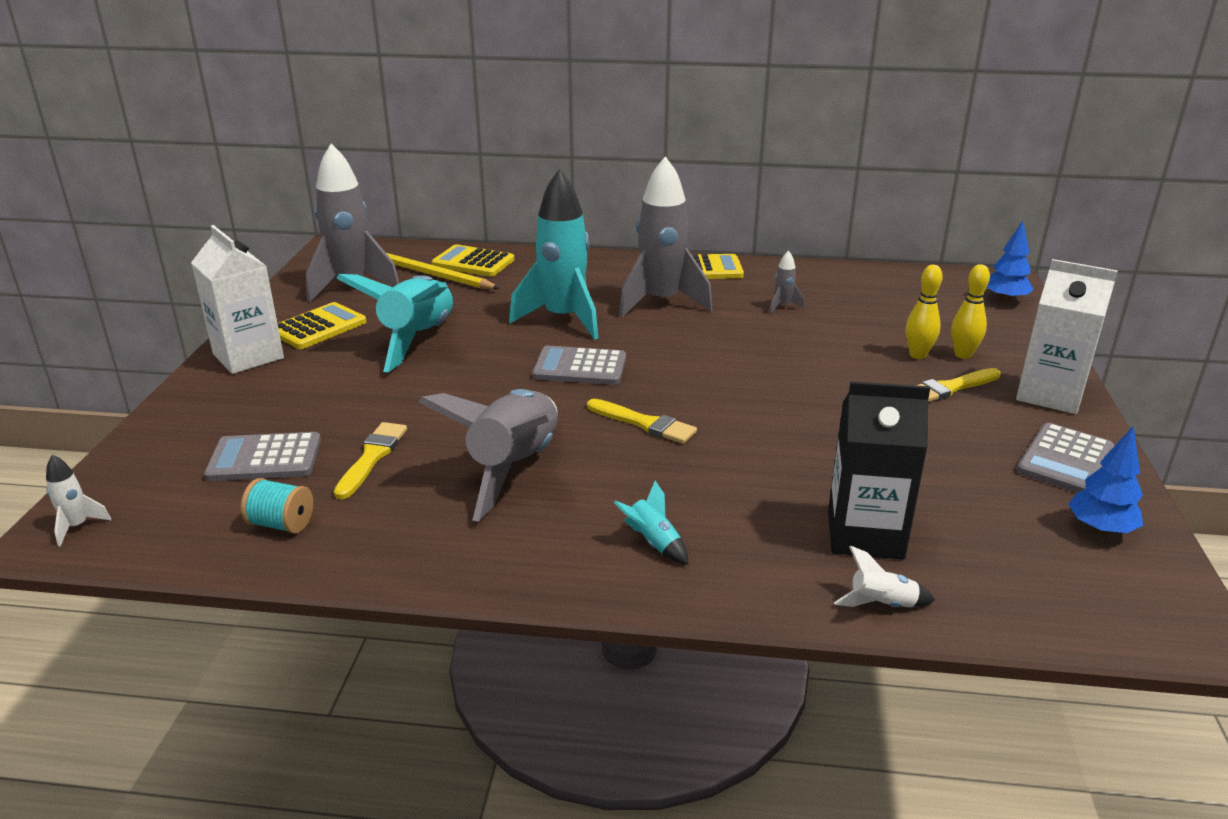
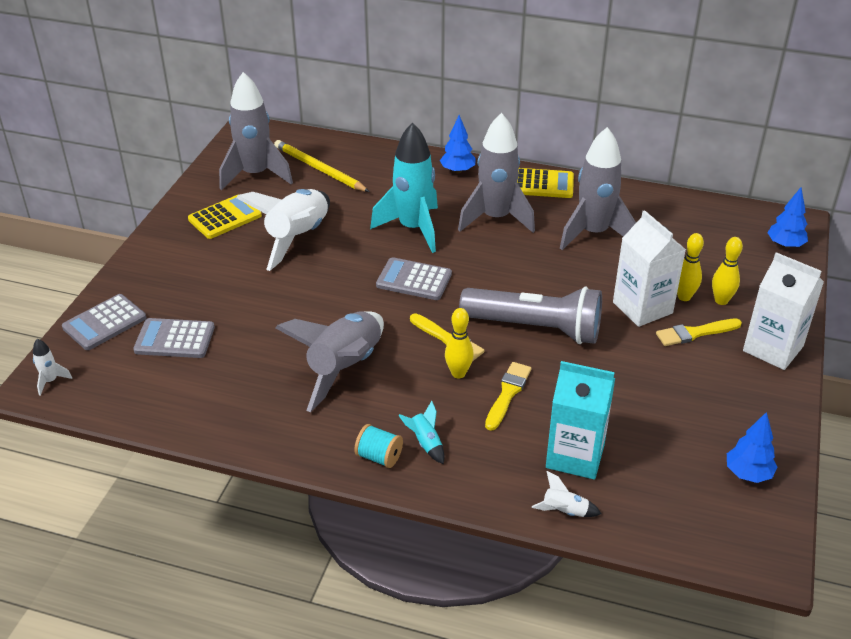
camera: 10 degrees right, 10 degrees up
(248, 356) = (171, 242): white carton -> white carton (642, 308)
(281, 524) = (181, 396): turquoise spool -> turquoise spool (379, 457)
(372, 457) = (248, 347): yellow brush -> yellow brush (507, 393)
(418, 339) = (298, 238): turquoise rocket -> white rocket
(473, 262) = (355, 158): yellow calculator -> none
(600, 264) = (457, 171): none -> blue tree
(671, 458) = (458, 373): none -> yellow bowling pin
(751, 401) = (535, 328): none -> grey flashlight
(783, 306) = (593, 233): grey rocket -> grey rocket, size x2.48
(865, 534) = (575, 456): black carton -> turquoise carton
(1065, 460) = (753, 411): grey calculator -> grey calculator (104, 323)

